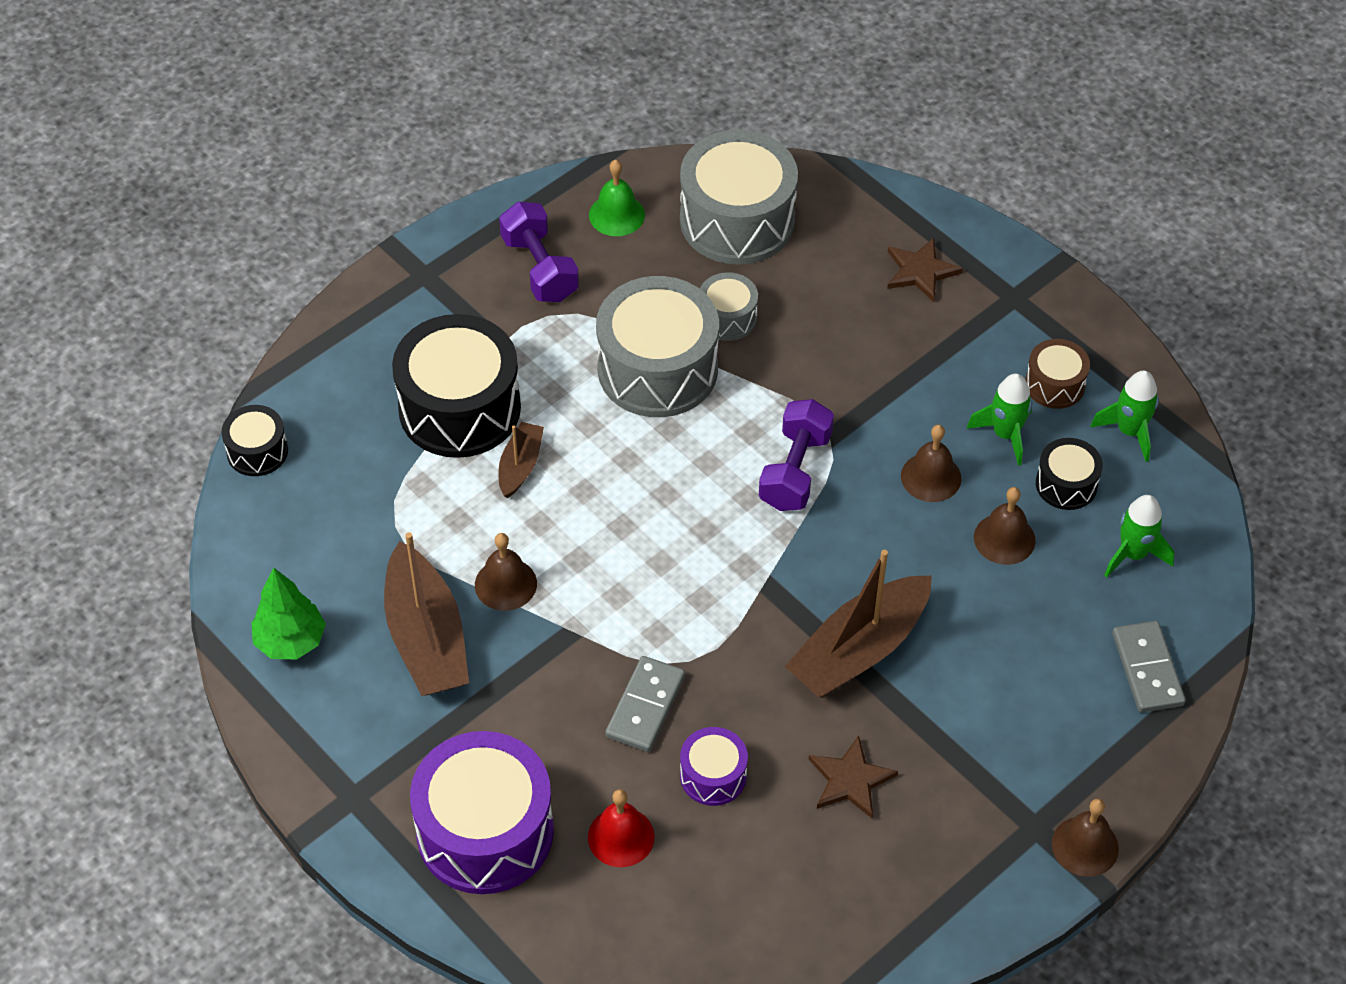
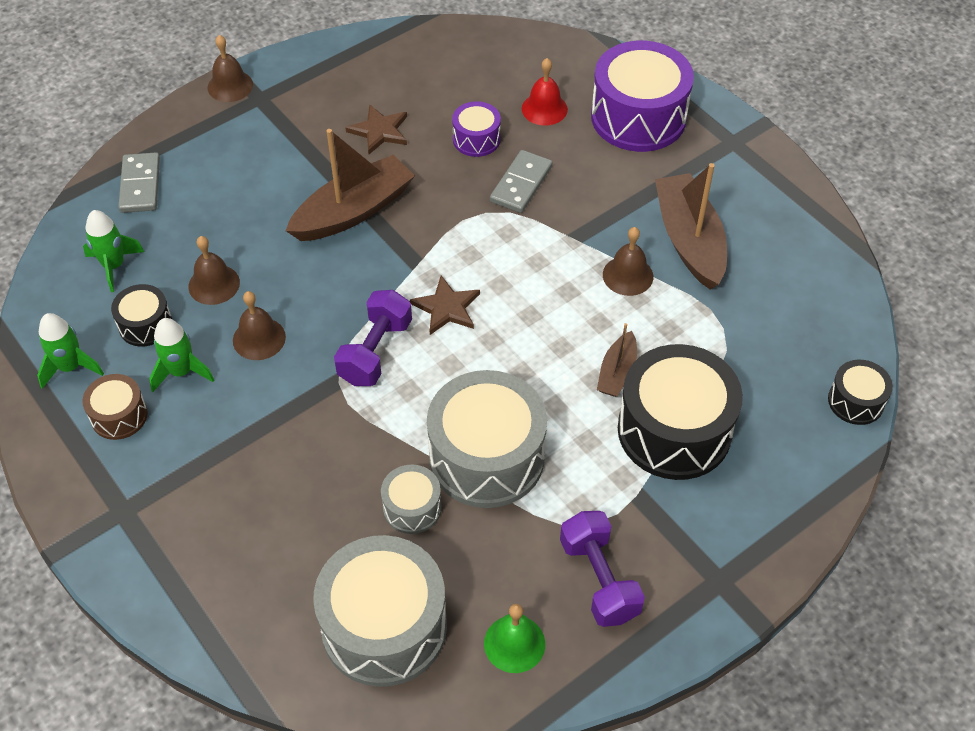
camera: 175 degrees left, 0 degrees up
(291, 641) = (796, 244): green tree -> none
(920, 271) = (206, 547): brown star -> brown star (447, 308)

